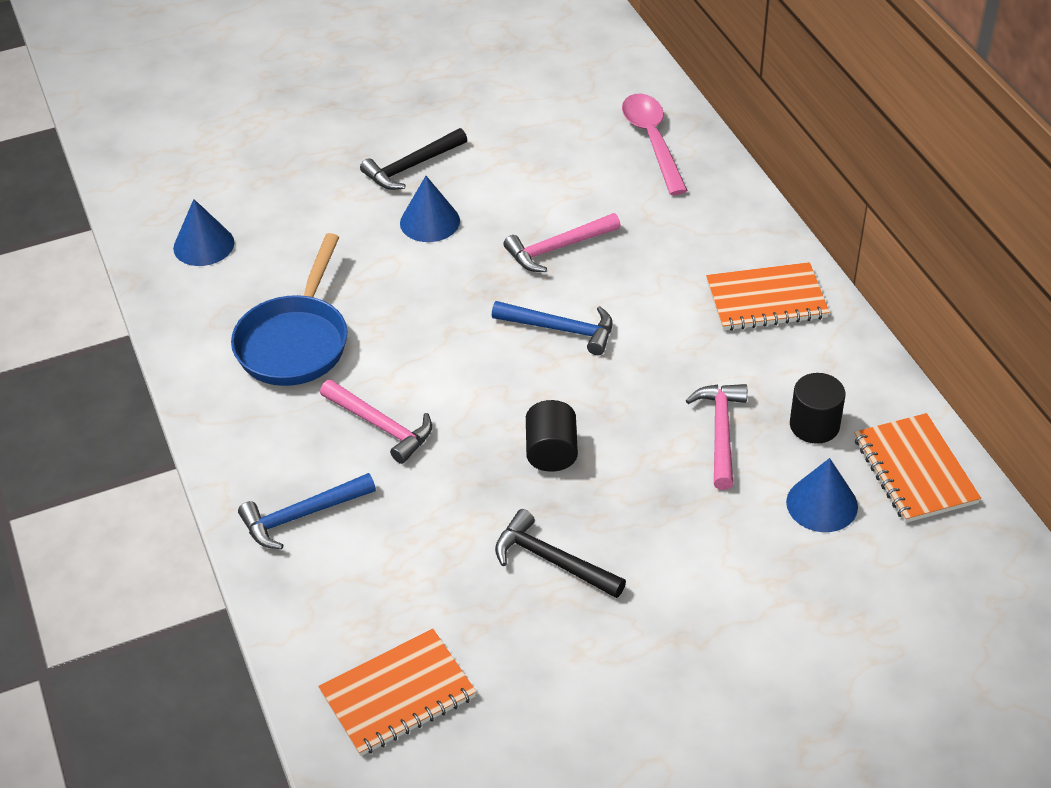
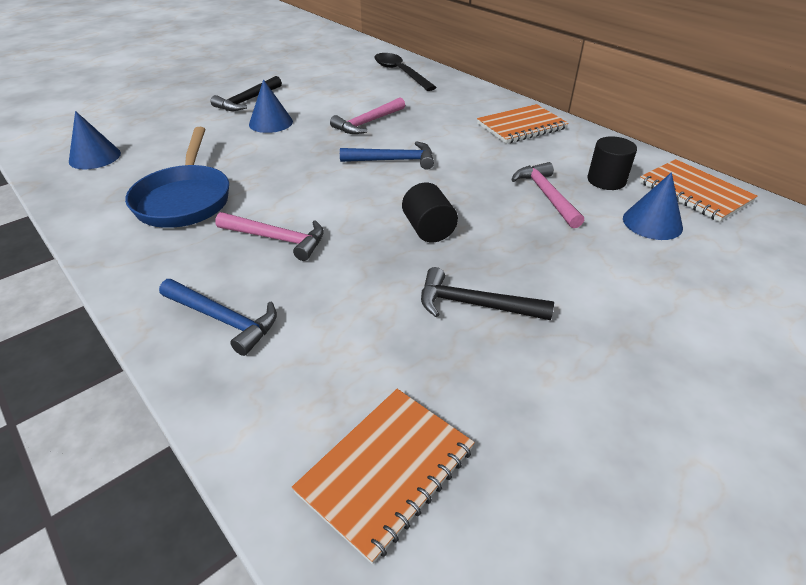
camera: 20 degrees left, 5 degrees down
(302, 516) = (223, 319): blue hammer -> blue hammer turned 105 degrees counterclockwise
(652, 141) = (400, 73): pink spoon -> black spoon

